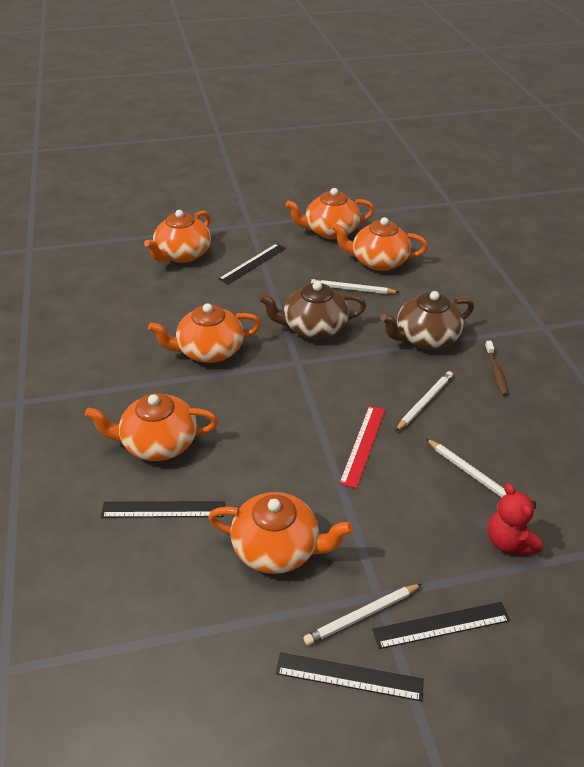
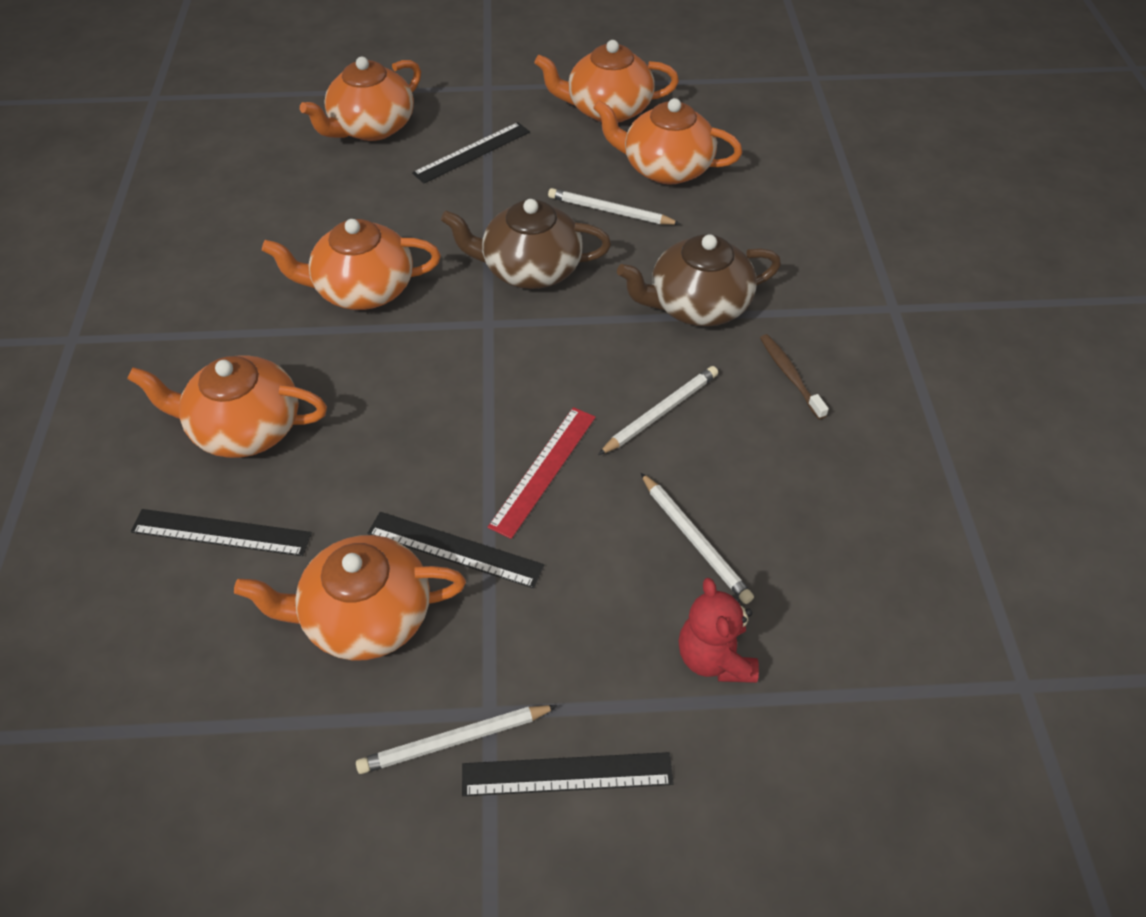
camera: 10 degrees right, 10 degrees up
(277, 548) = (365, 616): orange teapot -> orange teapot turned 150 degrees clockwise
(349, 676) = (406, 831): black ruler -> black ruler (455, 549)
(496, 372) = (790, 375): brown toothbrush -> brown toothbrush turned 150 degrees clockwise

